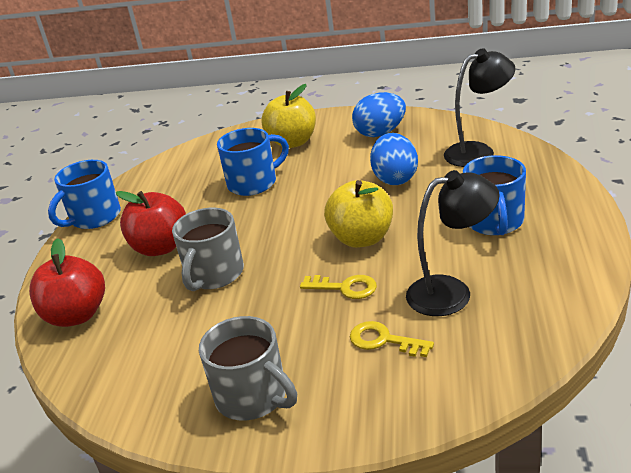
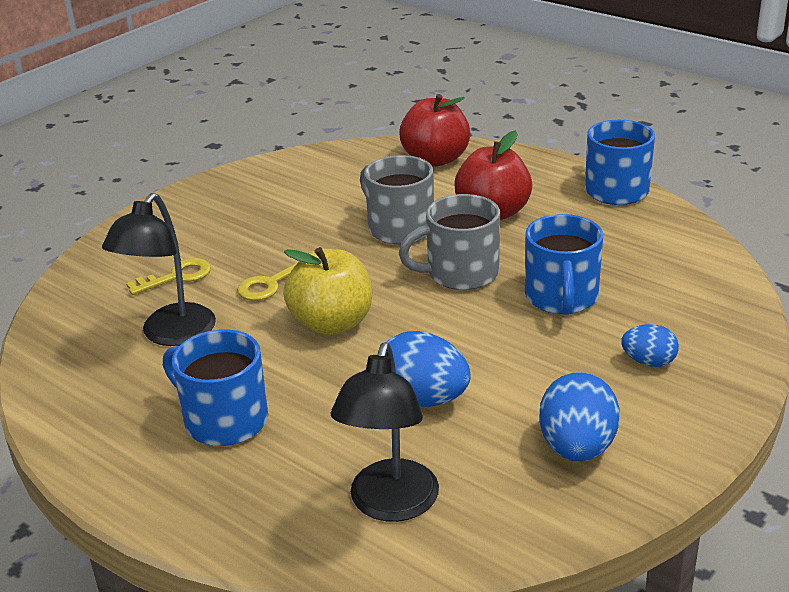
camera: 120 degrees right, 0 degrees up
(253, 397) = (215, 207): grey mug -> grey mug (460, 273)
(292, 142) = (648, 362): yellow apple -> blue egg

